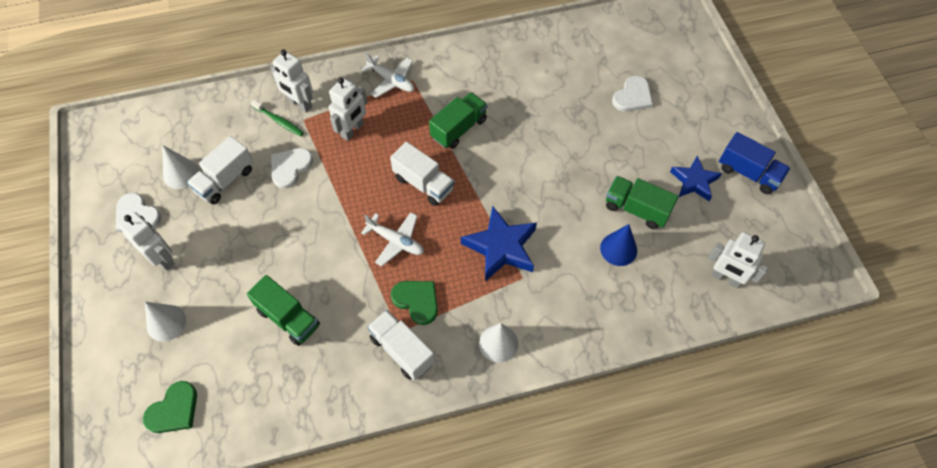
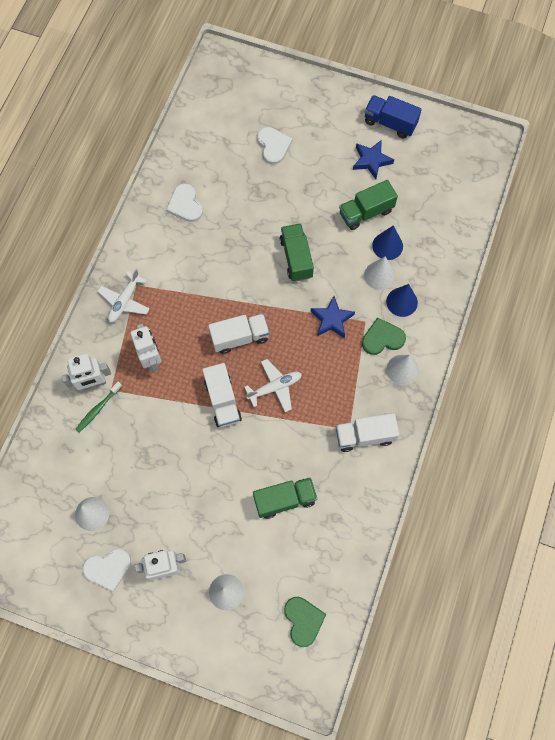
camera: 55 degrees left, 10 degrees up
(225, 180) = (125, 482): white truck -> white truck (222, 401)
(279, 121) = (98, 409): green toothbrush -> green toothbrush turned 150 degrees clockwise
(290, 167) = (151, 425): white heart -> white heart (185, 204)
(391, 80) = (125, 301): white plane -> white plane turned 135 degrees clockwise
(417, 301) = (333, 402): green heart -> green heart (382, 338)
(459, 129) = (209, 282): green truck -> green truck (296, 258)
(501, 247) = (332, 319): blue star -> blue star, size x0.66
(570, 298) = (402, 302): none -> blue cone
(581, 261) = (379, 275): none -> white cone
(725, 278) = (454, 198): white robot -> none
(748, 173) = (390, 123): blue truck -> blue truck turned 135 degrees counterclockwise

